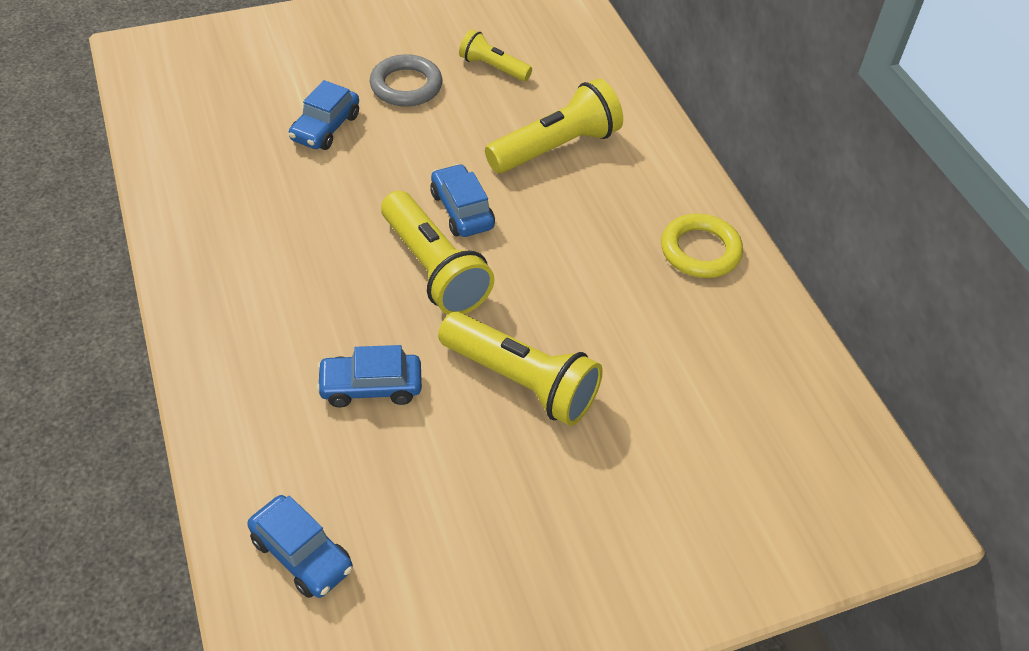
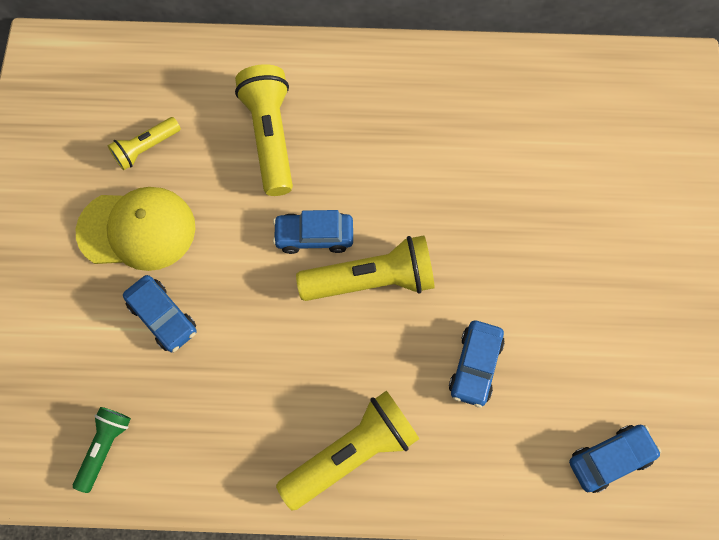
camera: 65 degrees left, 20 degrees up
(185, 127) = (105, 447): none -> green flashlight
(406, 86) = (137, 229): grey ring -> yellow cap
(521, 382) = (505, 255): yellow flashlight -> yellow flashlight (352, 452)
(700, 250) = (423, 82): yellow ring -> none

